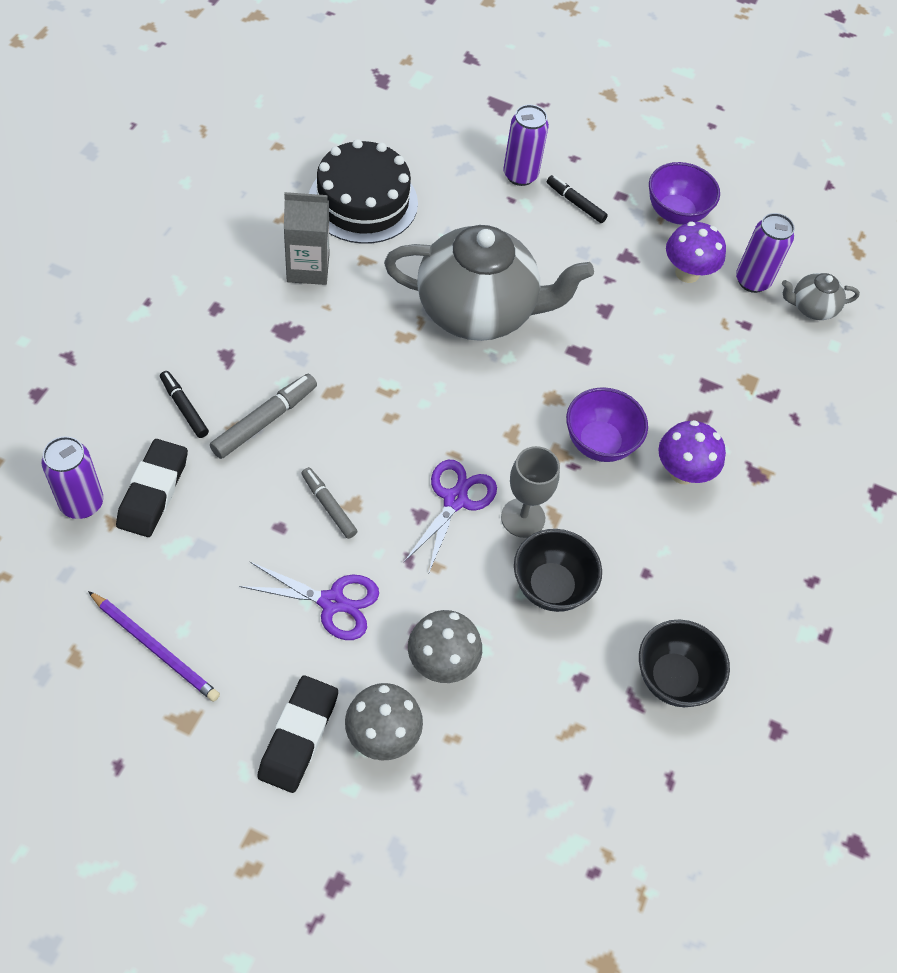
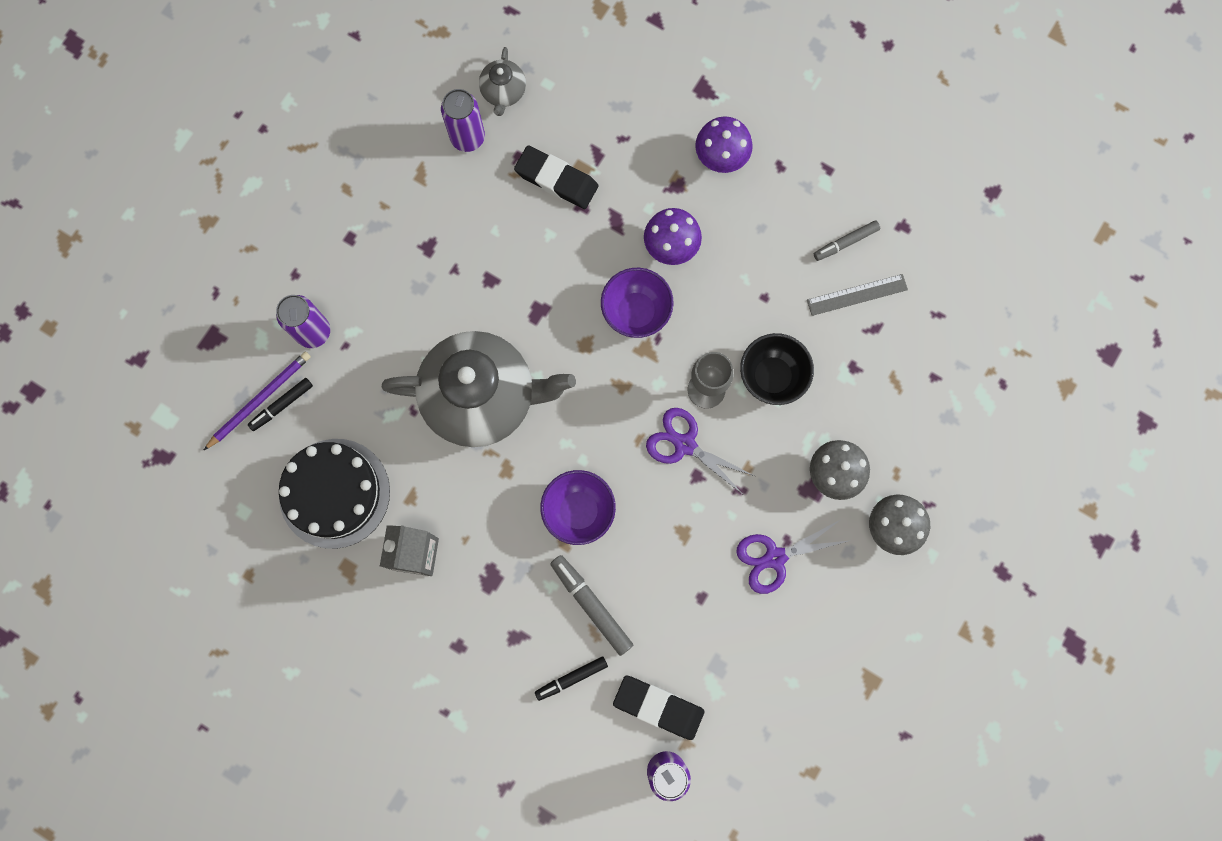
camera: 75 degrees left, 20 degrees up
(155, 648) = (807, 706): purple pencil -> purple pencil (260, 400)
(298, 736) = (888, 593): black eraser -> black eraser (556, 180)
(329, 506) = (684, 554): grey marker -> grey marker (846, 242)
(332, 602) = (775, 558): purple scissors -> purple scissors turned 135 degrees counterclockwise
(478, 311) = (482, 397): grey teapot -> grey teapot turned 75 degrees clockwise
(576, 203) = (356, 283): black marker -> black marker (282, 405)
(673, 678) = (857, 295): black bowl -> grey ruler
(675, 213) = (377, 190): purple bowl -> purple bowl (579, 511)
(687, 273) = (453, 195): purple mushroom -> purple mushroom (721, 158)

